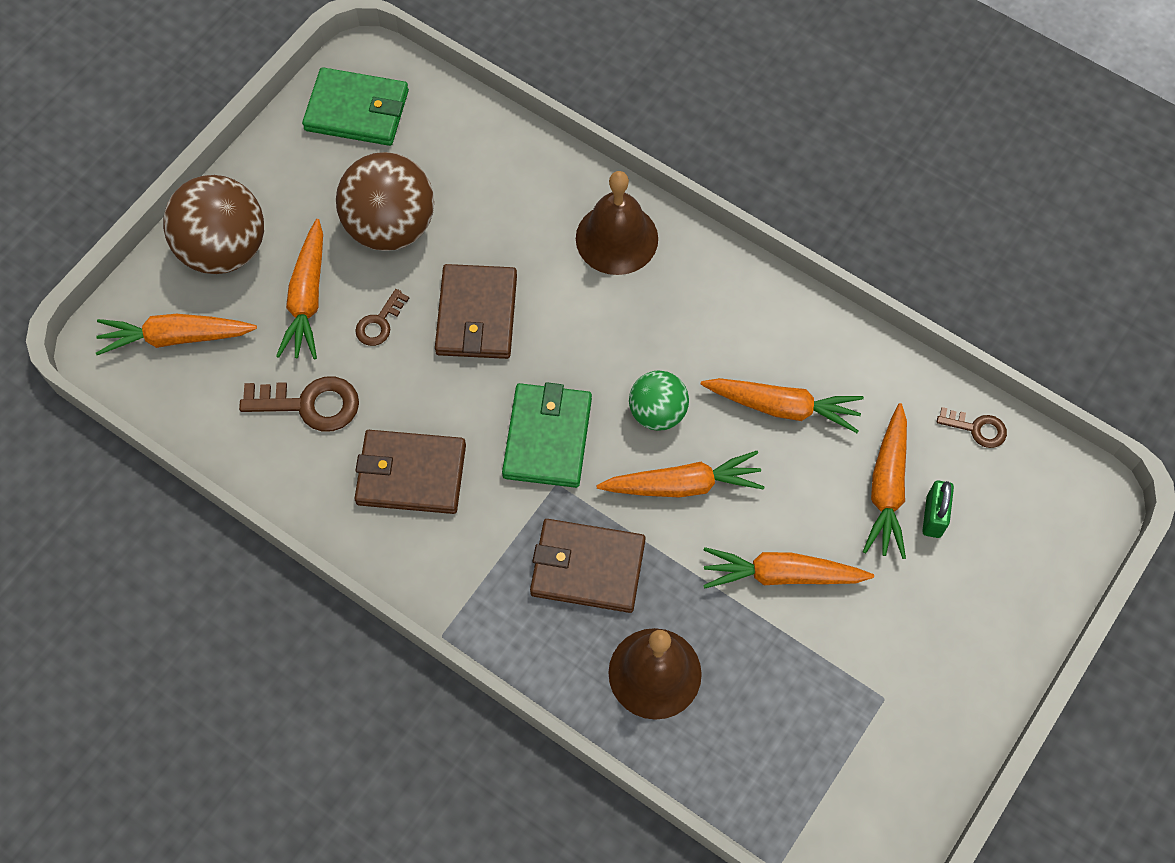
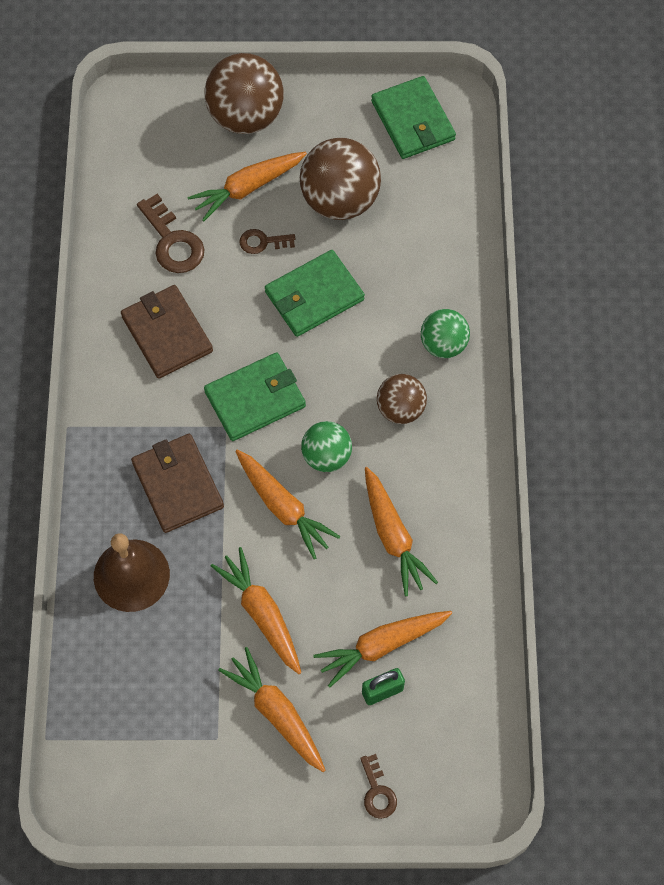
camera: 55 degrees right, 0 degrees up
(175, 338) = (161, 134): orange carrot -> orange carrot (276, 712)
(476, 315) = (314, 296): brown wallet -> green wallet
(616, 238) = (443, 344): brown bell -> green ball
(656, 317) = (400, 409): none -> brown ball
(977, 428) = (477, 681): brown key -> brown key (377, 792)

